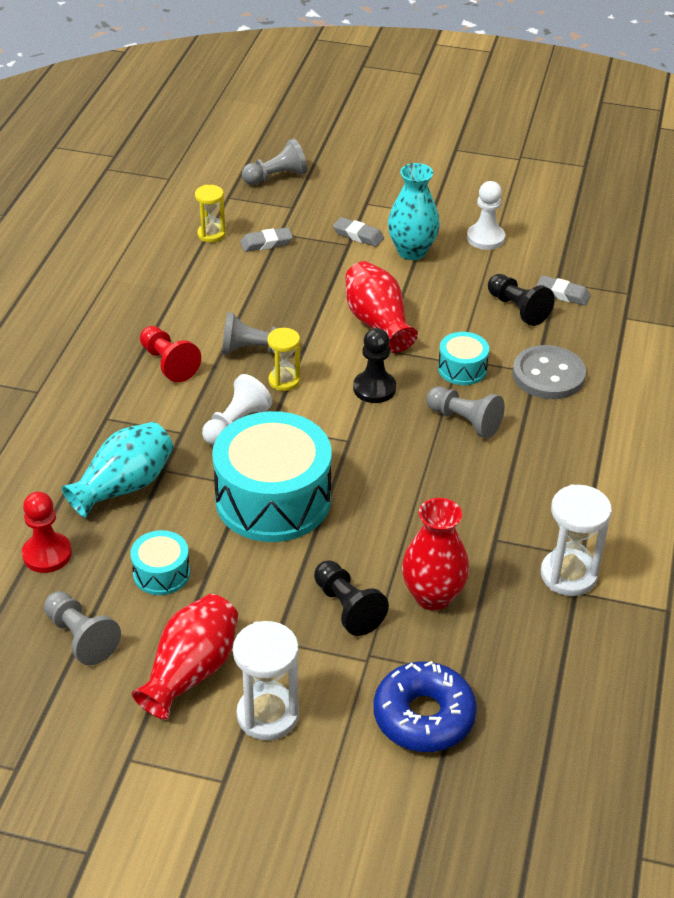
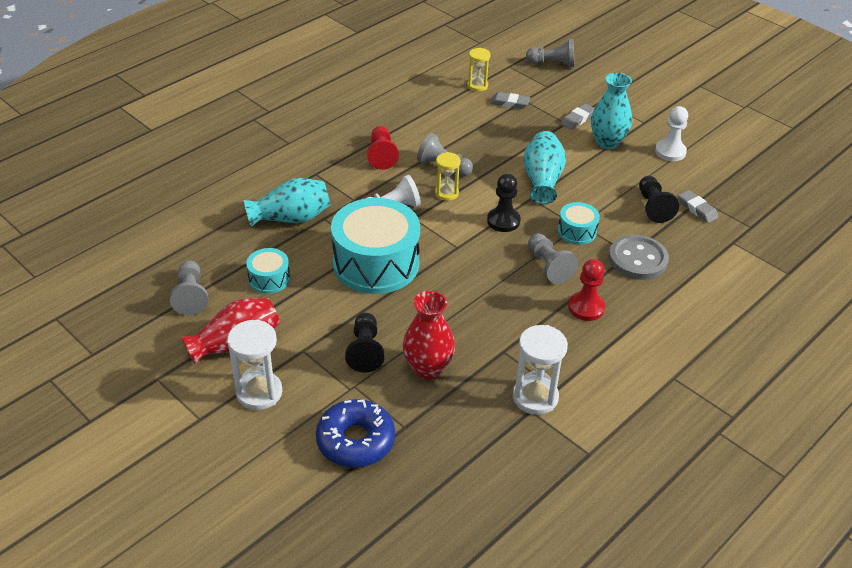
camera: 30 degrees right, 0 degrees up
(47, 554) = (213, 239): red pawn -> red pawn (586, 307)
(358, 235) = (577, 119): grey eraser -> grey eraser turned 75 degrees clockwise
(377, 323) = (542, 180): red vase -> turquoise vase

